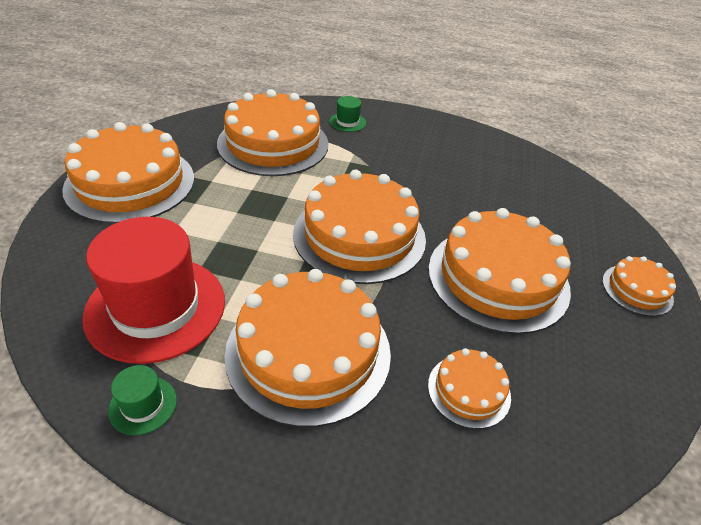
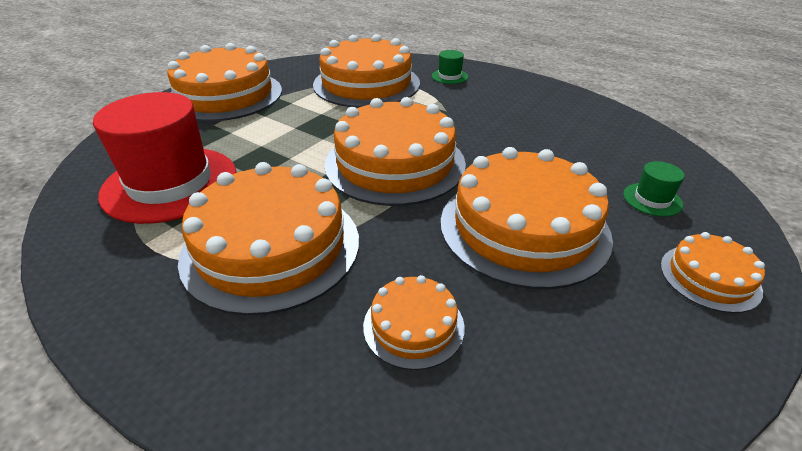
camera: 25 degrees right, 5 degrees down
(143, 405) = (97, 253): green hat -> green hat (652, 199)

